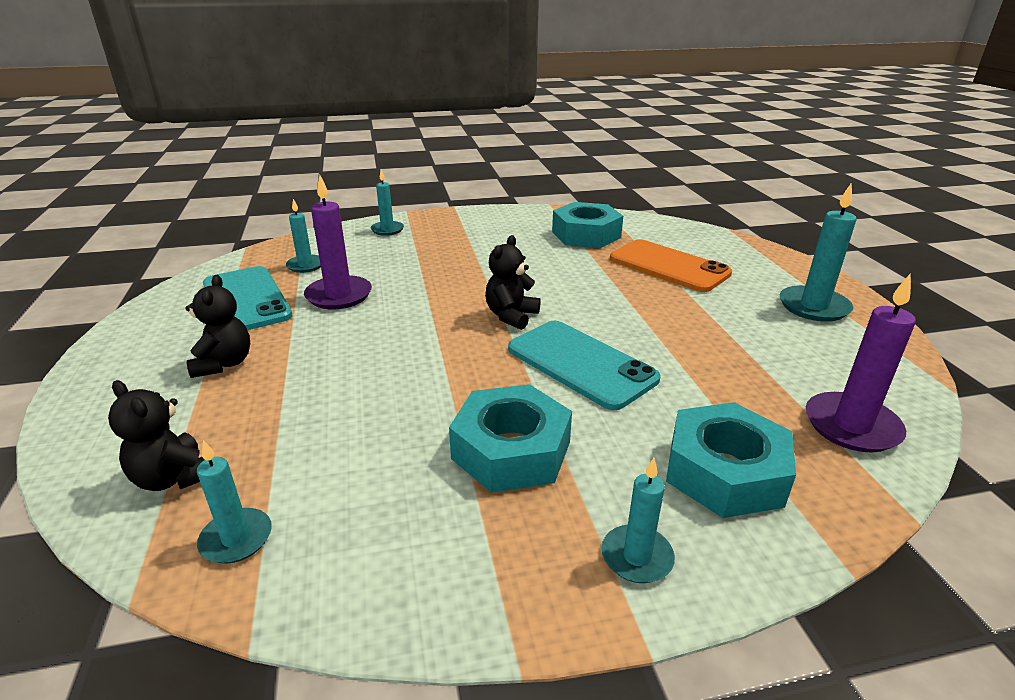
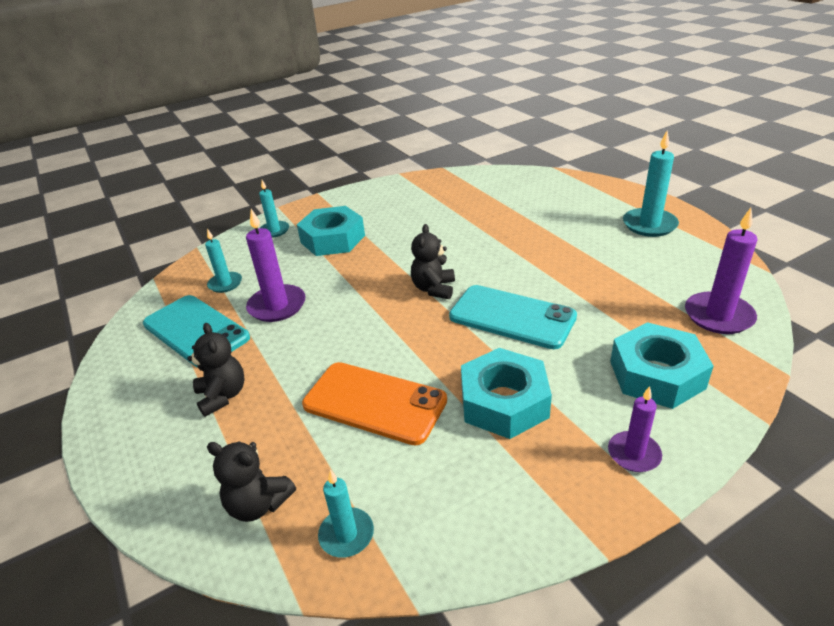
camera: 15 degrees left, 5 degrees up
(586, 235) = (447, 198): turquoise nut -> turquoise nut (333, 239)
(637, 557) = (634, 454): turquoise candle -> purple candle
(668, 266) = (528, 213): orange phone -> orange phone (374, 403)

